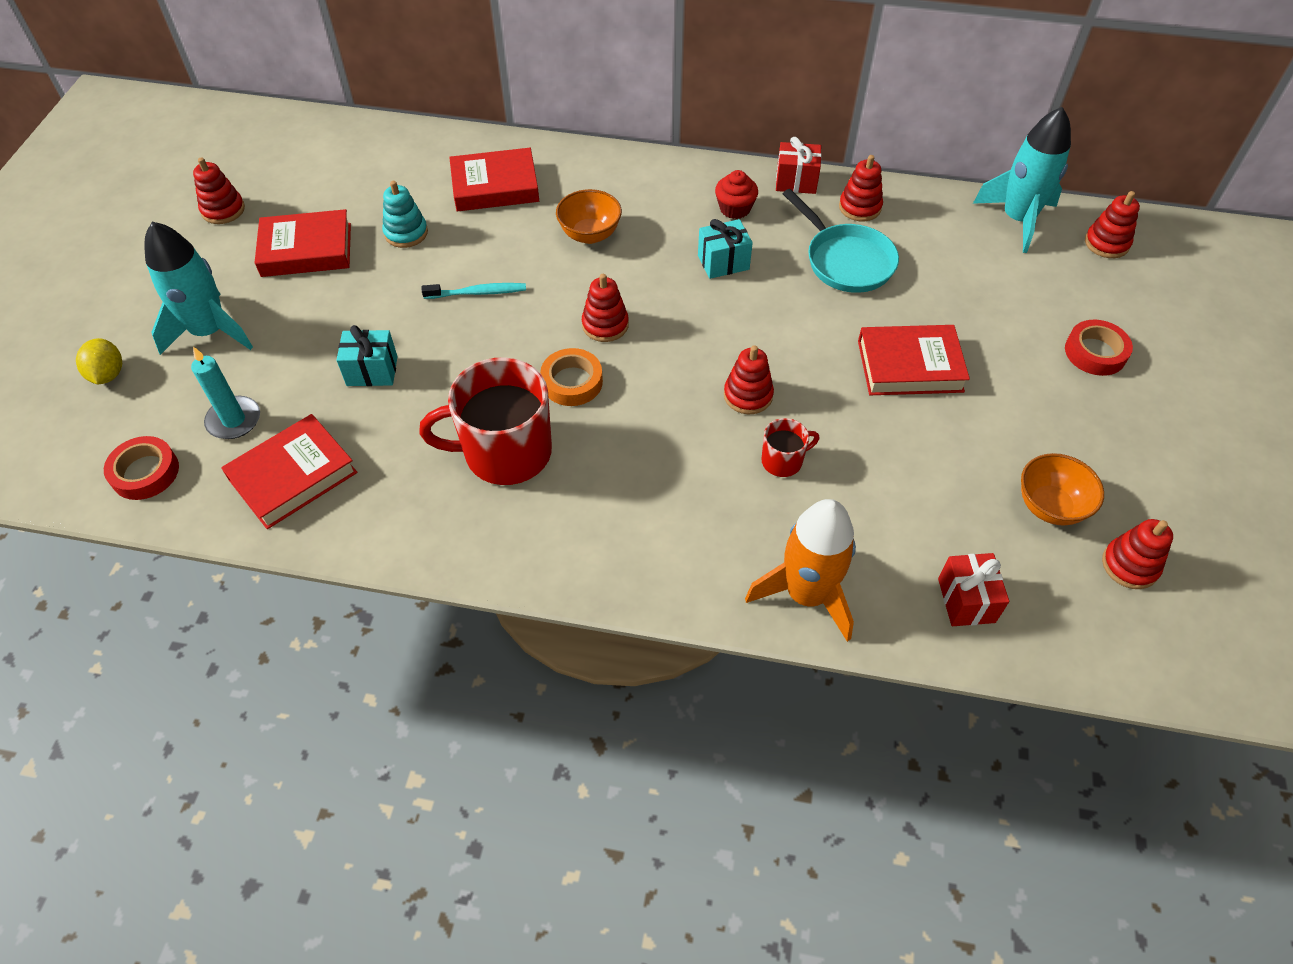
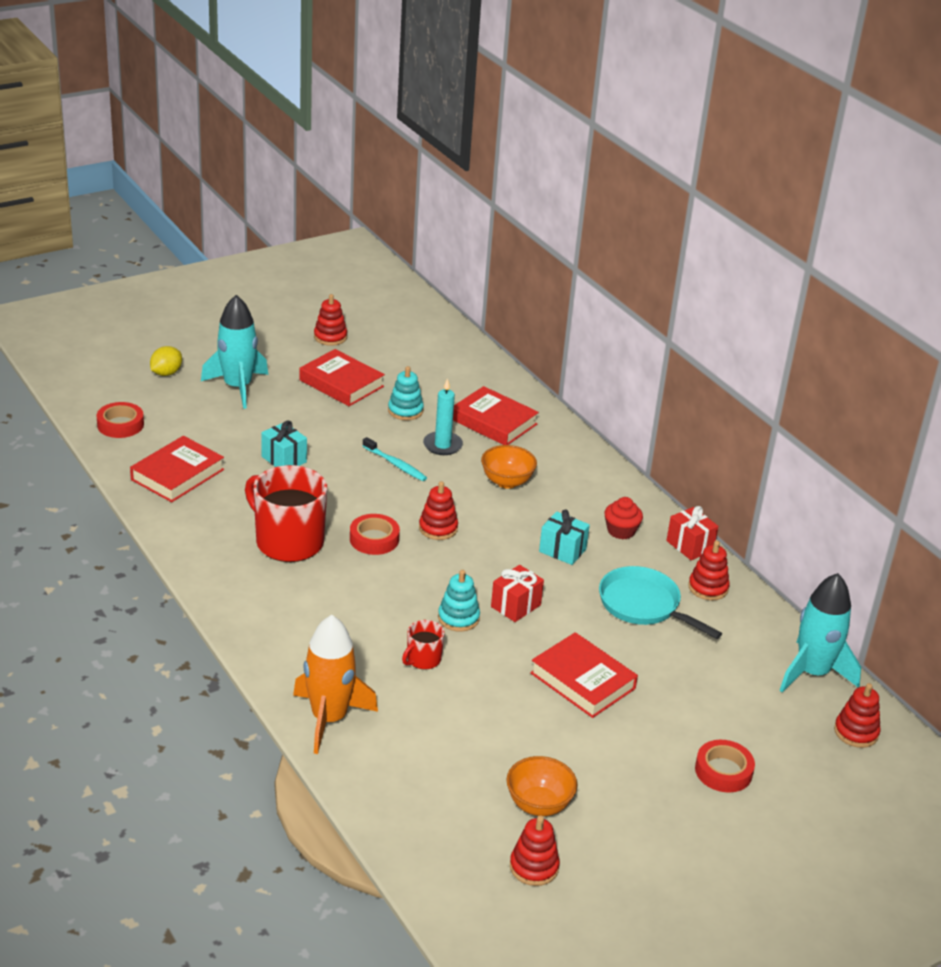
camera: 45 degrees right, 20 degrees down
(234, 420) = (189, 432): turquoise candle -> turquoise candle (442, 445)
(293, 476) = (177, 475): red book -> red book turned 60 degrees counterclockwise
(572, 382) = (374, 539): orange tape -> red tape
(748, 395) = (458, 618): red stacking toy -> turquoise stacking toy
(783, 461) = (423, 659): red mug -> red mug turned 105 degrees clockwise
(846, 261) = (643, 605): turquoise pan -> turquoise pan turned 120 degrees clockwise
(966, 600) = (408, 795): red gift -> red gift (516, 606)

